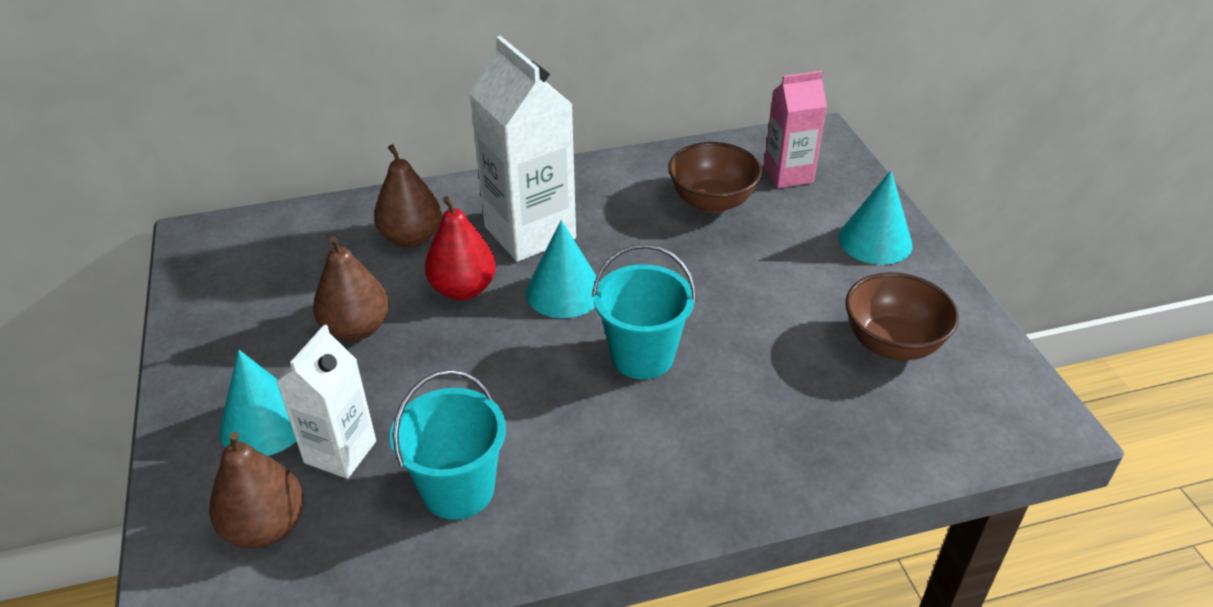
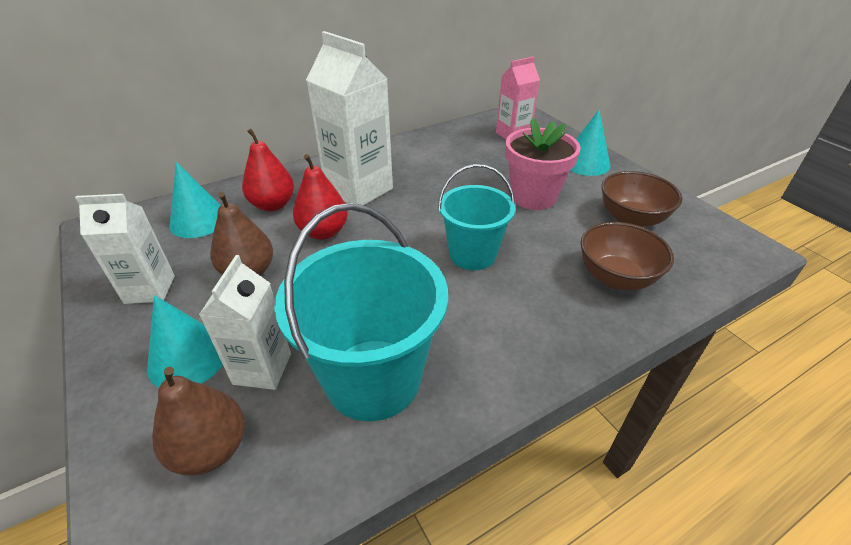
camera: 15 degrees left, 0 degrees up
(240, 330) = (150, 289): none -> white carton
(412, 238) = (273, 205): brown pear -> red pear
(458, 489) = (373, 378): turquoise bucket -> turquoise bucket, size x1.57
(564, 291) = (398, 222): turquoise cone -> turquoise cone (199, 220)
(712, 202) = (473, 155): brown bowl -> brown bowl (615, 278)
(767, 284) = (533, 197): none -> pink flower pot

